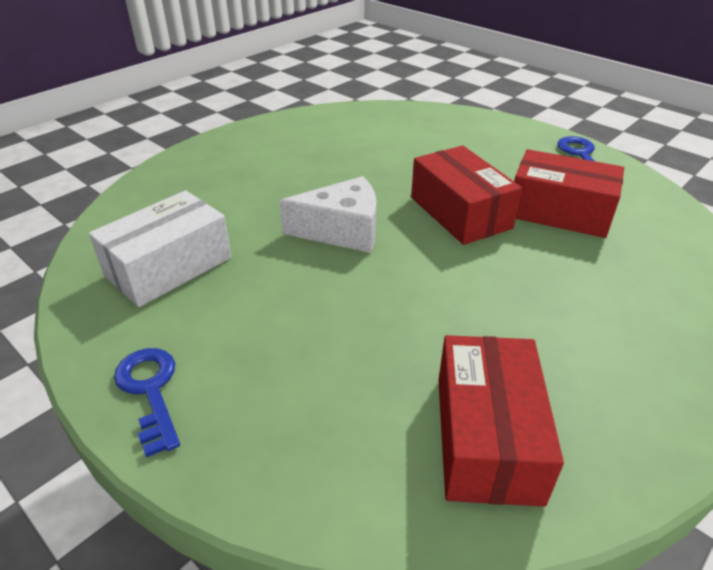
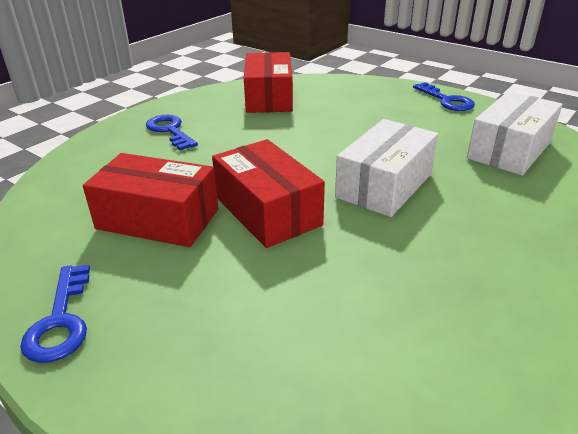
camera: 175 degrees right, 5 degrees down
(342, 230) = (384, 185): white cheese -> white box
(629, 343) = (170, 131): none -> blue key

